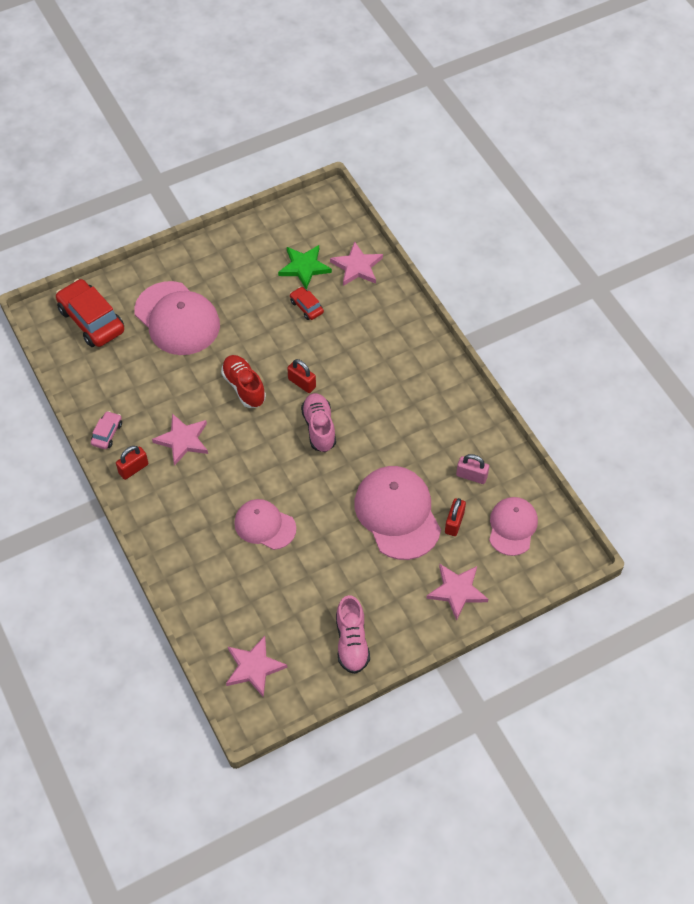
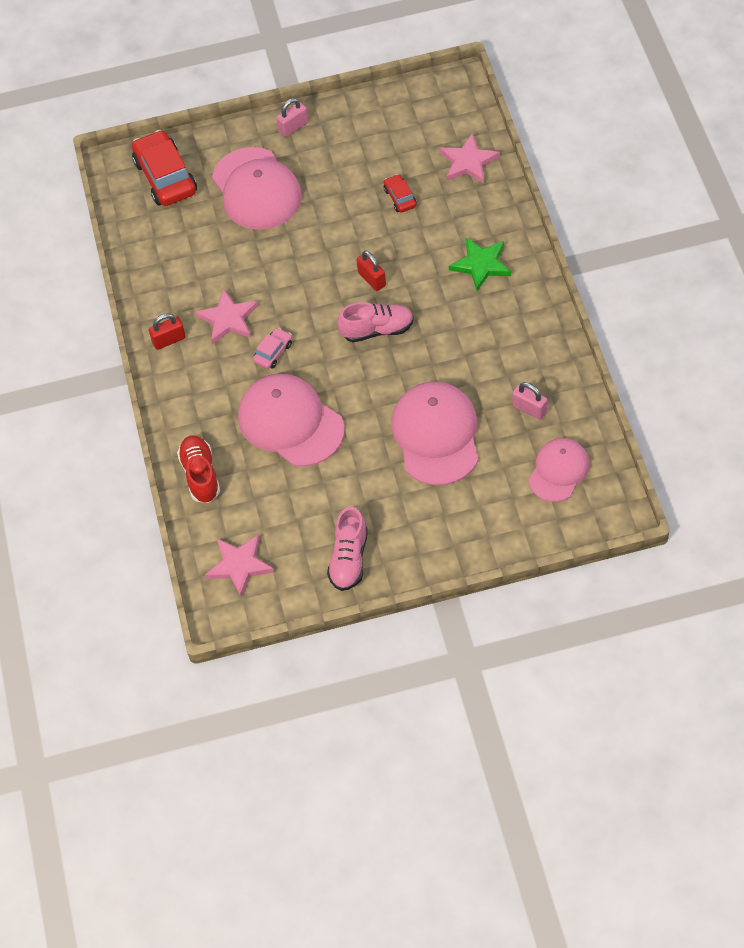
camera: 20 degrees right, 0 degrees up
(107, 433) = (151, 299): pink car -> pink car (273, 352)
(195, 258) = (293, 127): none -> pink padlock
(244, 387) = (308, 273): red shoe -> red shoe (200, 475)
(264, 525) = (290, 422): pink cap -> pink cap, size x1.63
(304, 267) = (409, 154): green star -> green star (481, 265)
(319, 428) = (377, 330): pink shoe -> pink shoe turned 75 degrees clockwise
(454, 523) = (495, 455): red padlock -> none
(457, 591) = (477, 527): pink star -> none

